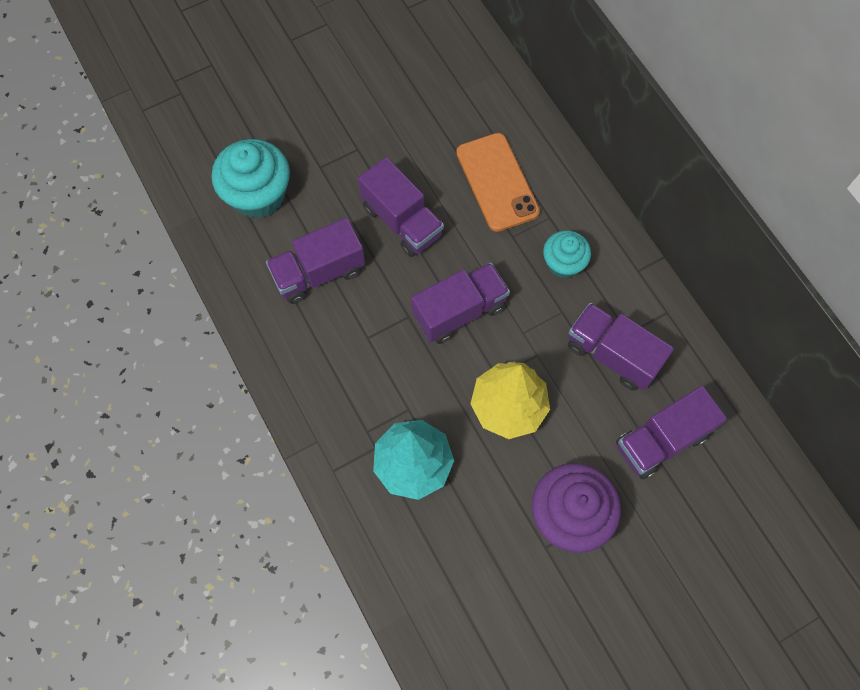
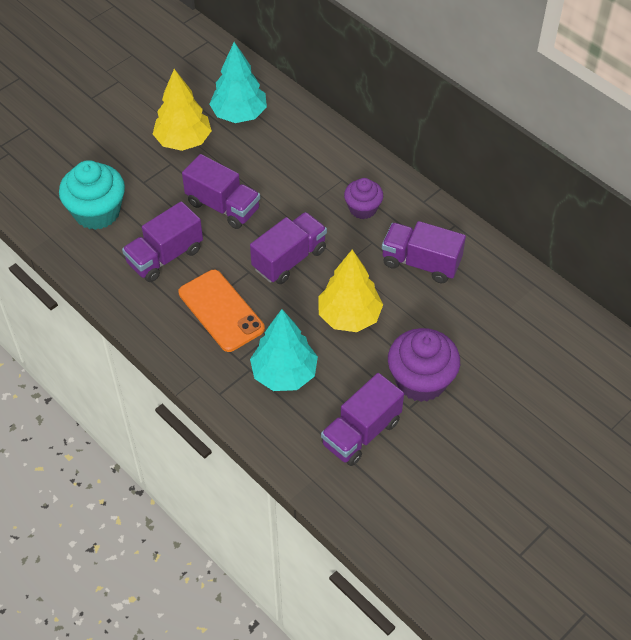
camera: 15 degrees left, 15 degrees down
(379, 122) = (183, 141): none -> yellow tree
(453, 100) = (239, 114): none -> turquoise tree
(497, 182) = (292, 164): orange phone -> orange phone (221, 311)
(563, 263) = (363, 208): turquoise cupcake -> purple cupcake
(661, 440) = (478, 313): purple truck -> purple truck (361, 433)

